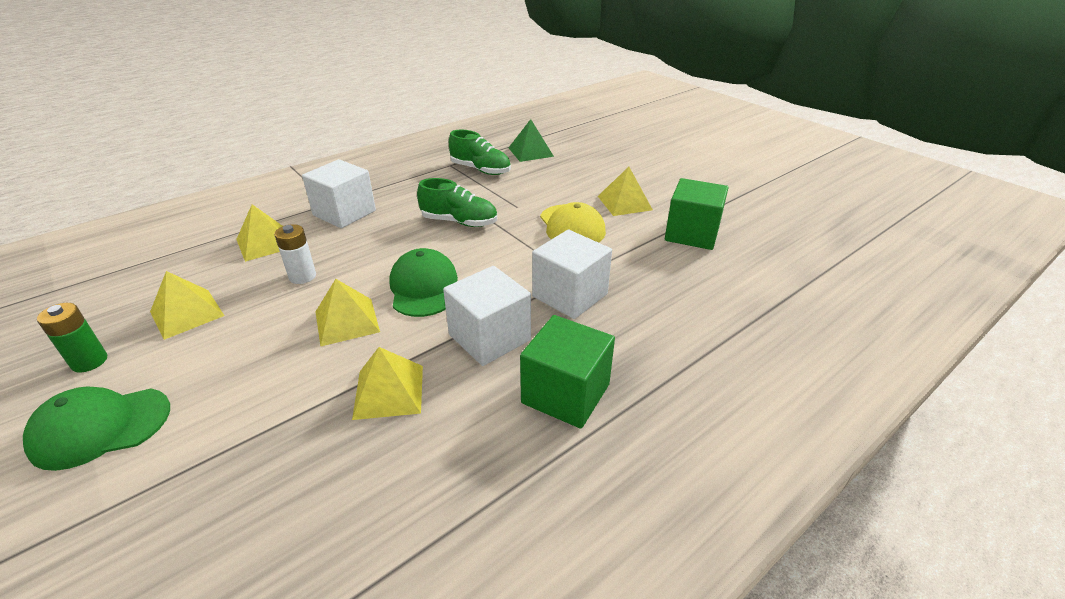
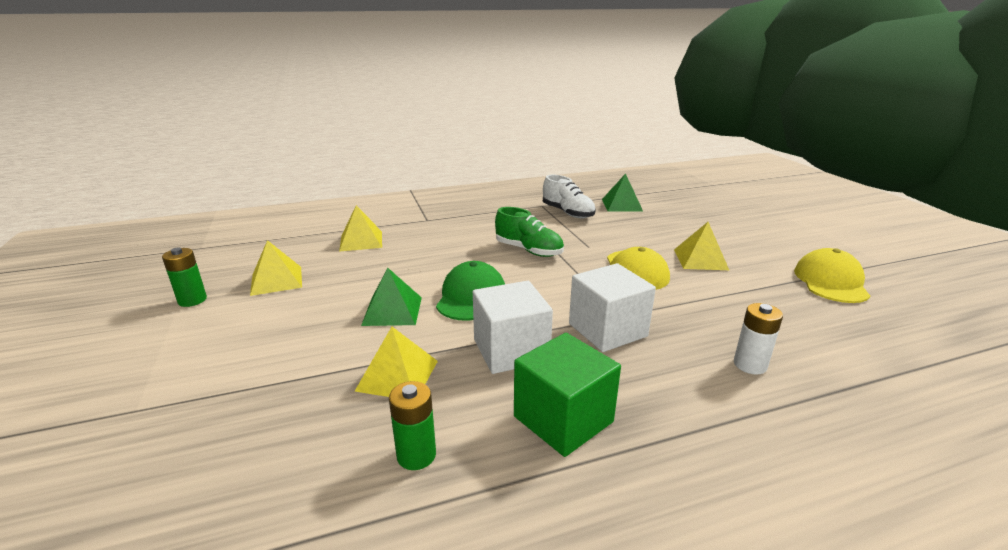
camera: 20 degrees right, 10 degrees down
(100, 427) = (170, 348): green cap -> none
(302, 276) = (376, 270): white battery -> white battery (750, 365)
(344, 213) = (434, 229): white cube -> none
(347, 321) = (392, 311): yellow pyramid -> green pyramid
(448, 466) = (416, 455): none -> green battery
(480, 170) = (568, 213): green shoe -> white shoe
(692, 234) = (766, 299): green cube -> none
(736, 206) = (830, 282): none -> yellow cap

